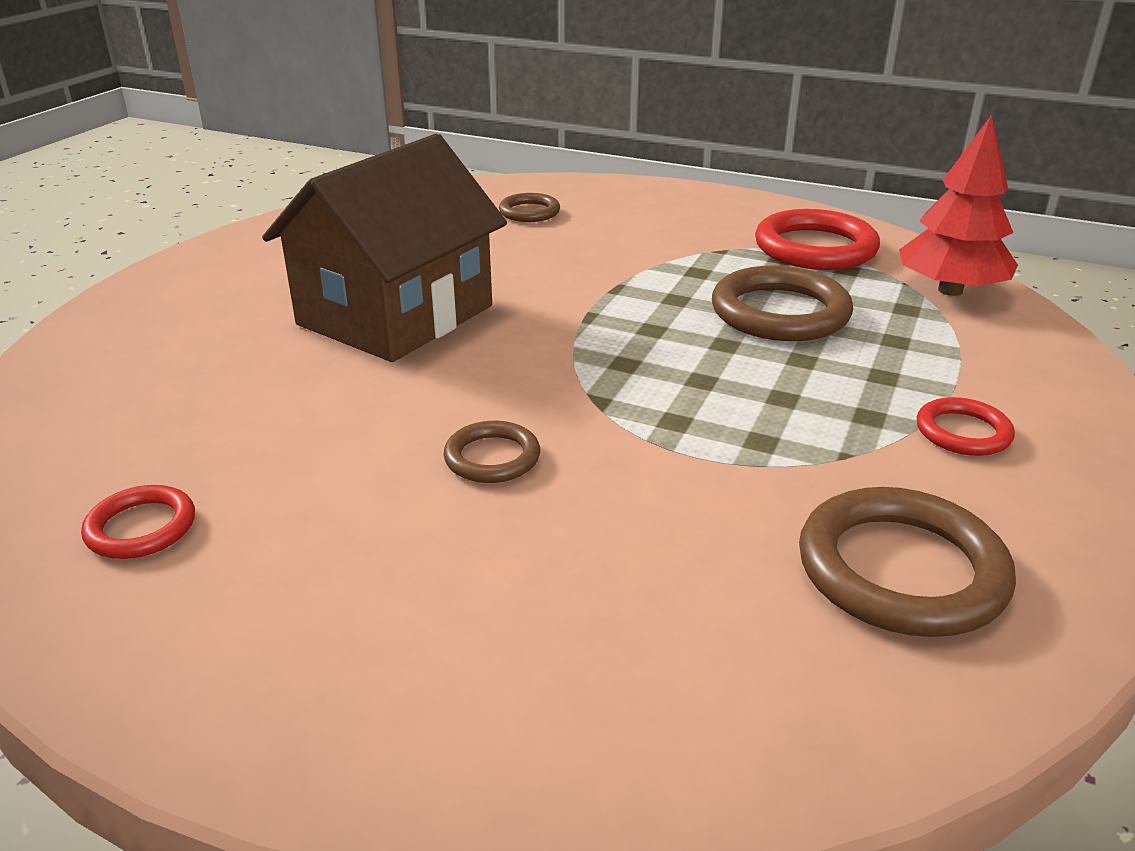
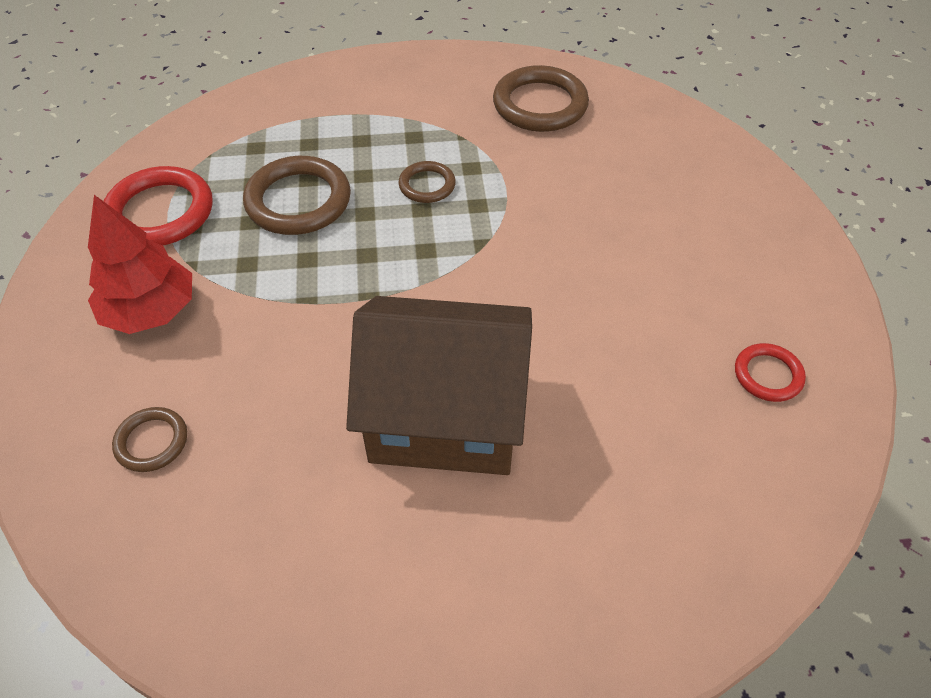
camera: 120 degrees left, 20 degrees up
(492, 457) = (576, 262): brown ring -> brown ring (427, 185)
(950, 290) = (212, 134): red tree -> red tree (150, 311)
(963, 432) = (406, 104): red ring -> none

